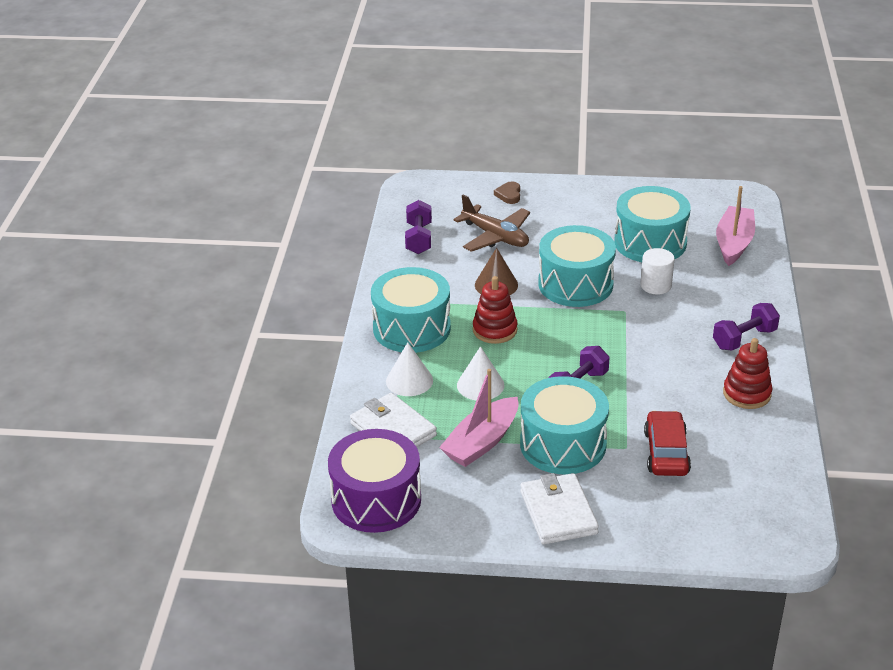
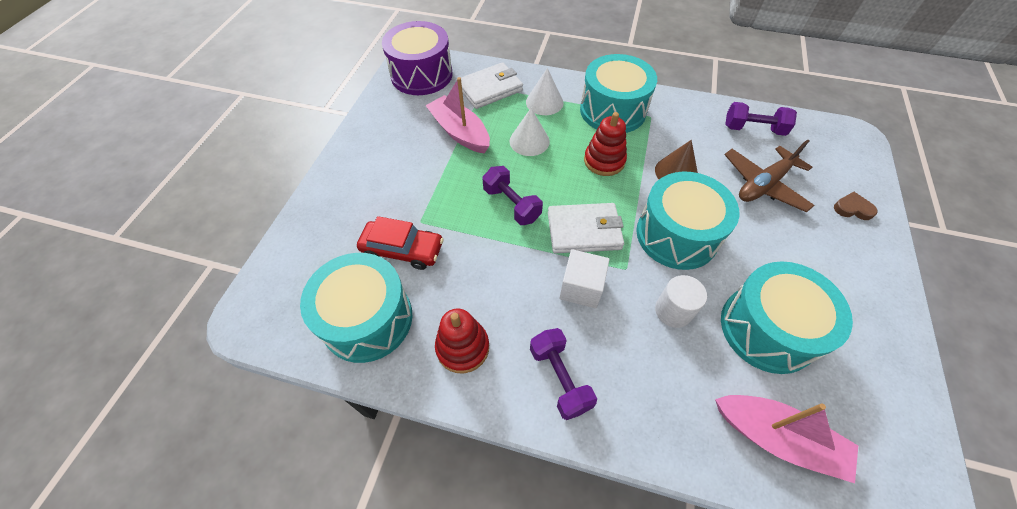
camera: 100 degrees right, 20 degrees up
(558, 512) = (365, 163): white wallet -> white wallet (584, 231)
(563, 444) = (440, 180): turquoise drum -> turquoise drum (367, 319)
(656, 334) = (581, 288): none -> white cube

